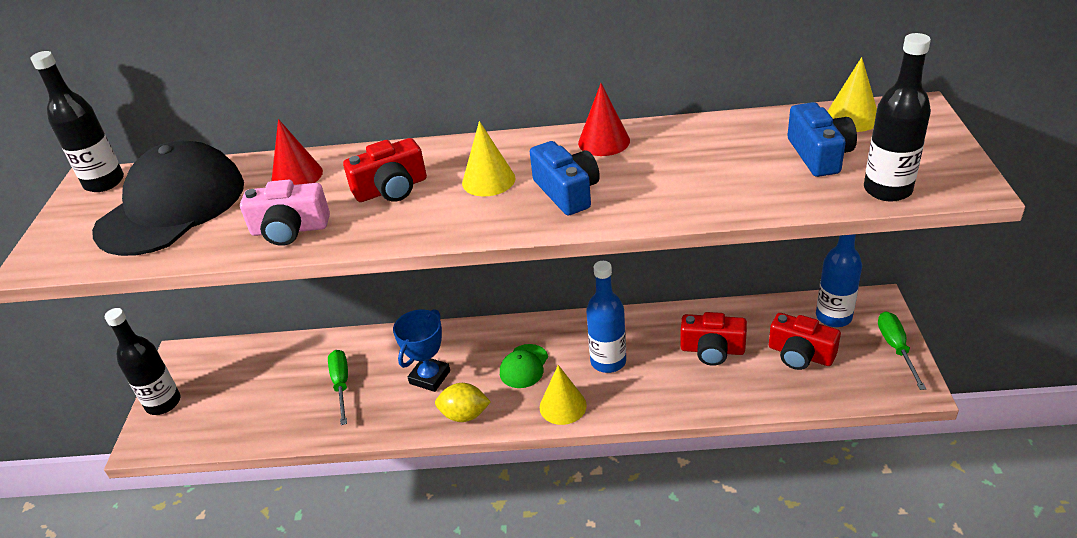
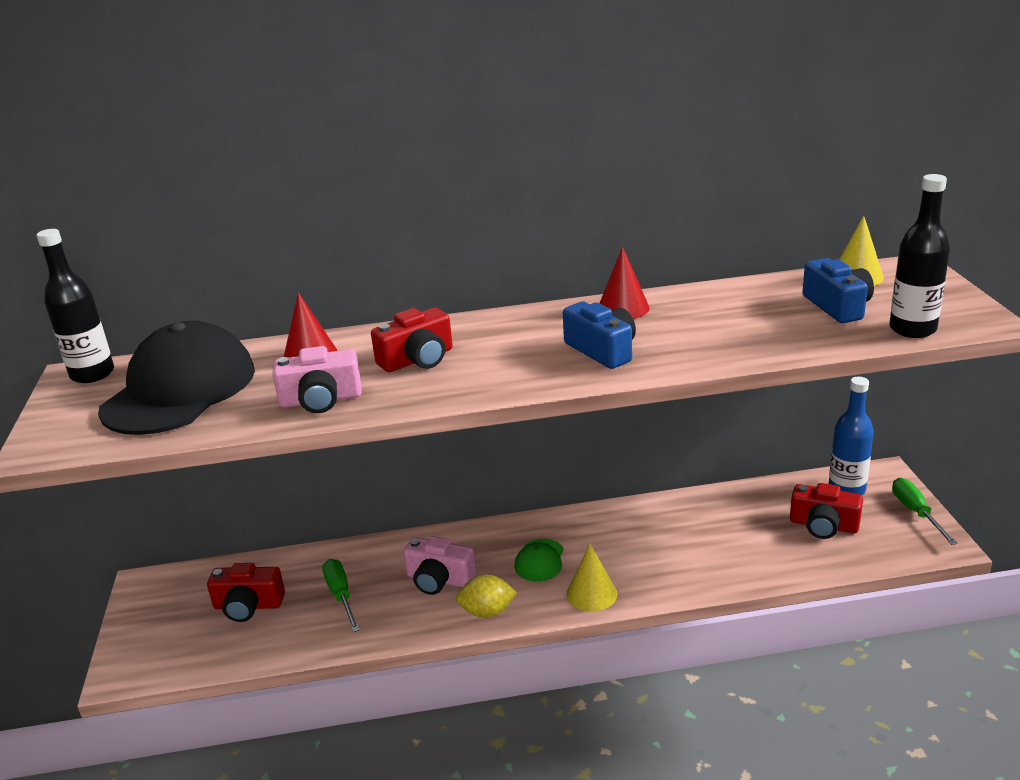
camera: 10 degrees left, 10 degrees down
(163, 403) = (135, 632): black bottle -> none
(430, 377) = (439, 579): blue trophy -> pink camera
(488, 180) = (517, 346): yellow cone -> none
(608, 361) = (628, 548): blue bottle -> none
(712, 350) = (733, 529): red camera -> red camera (248, 605)

